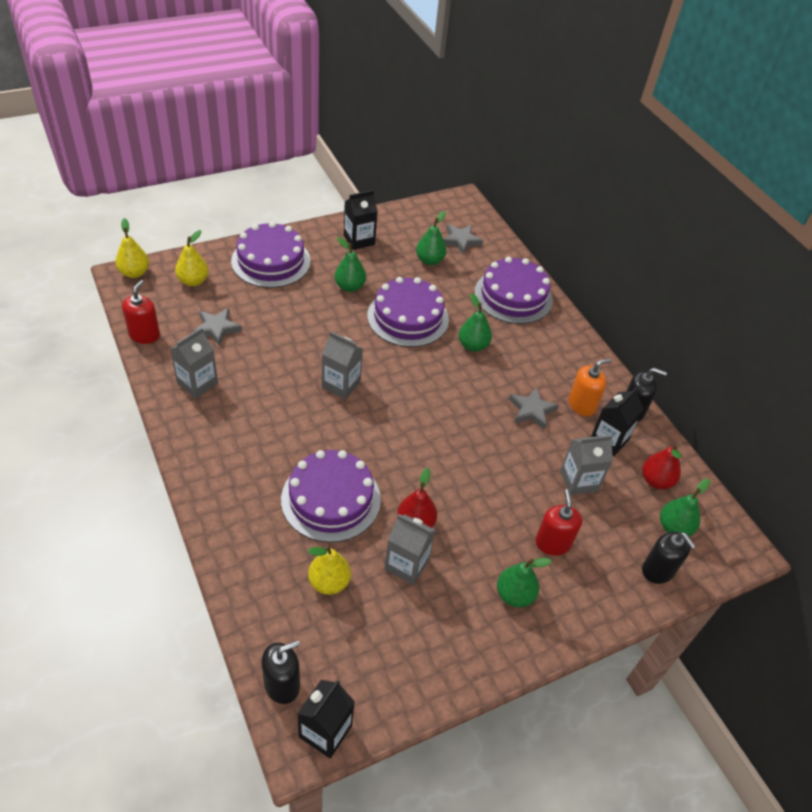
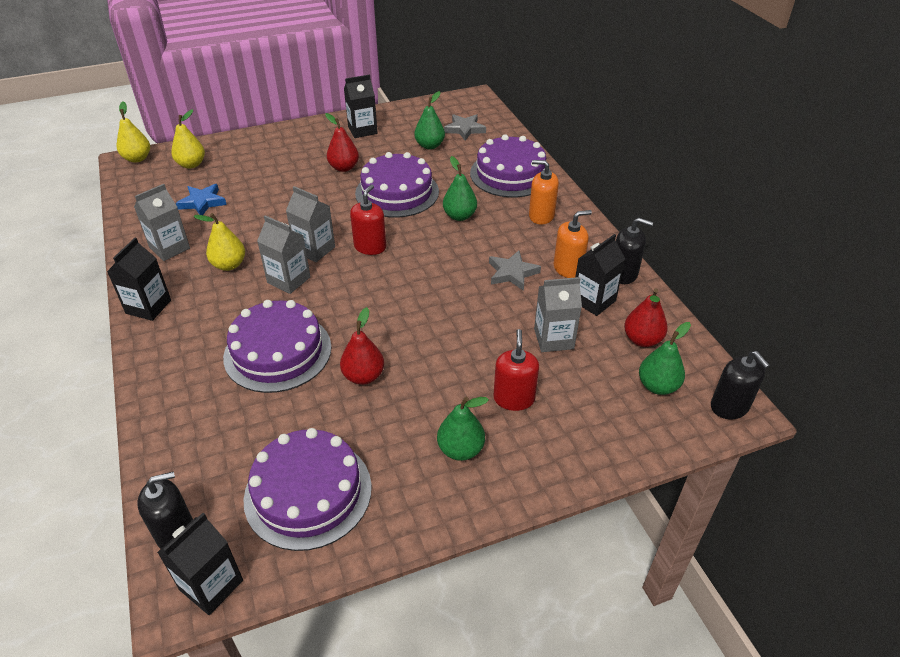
camera: 10 degrees right, 5 degrees down
(144, 335) = (130, 208): red soap dispenser -> red soap dispenser (370, 247)
(194, 451) = (148, 307): none -> black carton
(216, 328) = (202, 202): grey star -> blue star
(271, 261) = (271, 148): purple cake -> purple cake (308, 492)
(329, 582) = (255, 431): yellow pear -> yellow pear (229, 265)
(349, 287) = (344, 168): green pear -> red pear
(406, 564) = (345, 416): grey carton -> grey carton (289, 280)
(549, 345) = (541, 216): none -> orange soap dispenser
(658, 570) = (633, 429): black soap dispenser -> black soap dispenser (729, 406)

